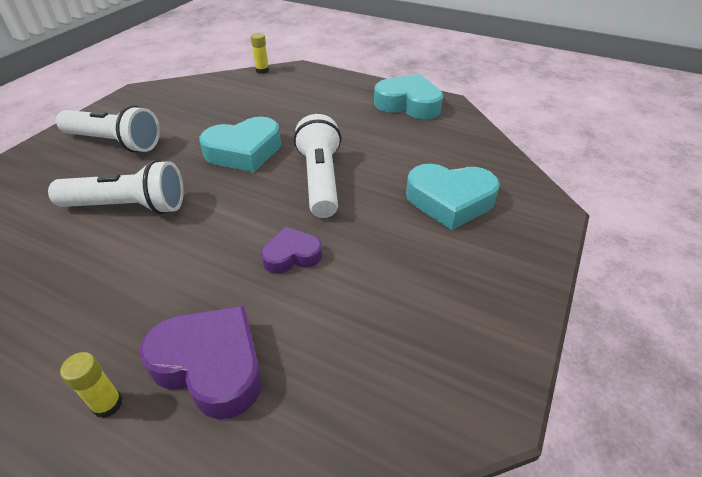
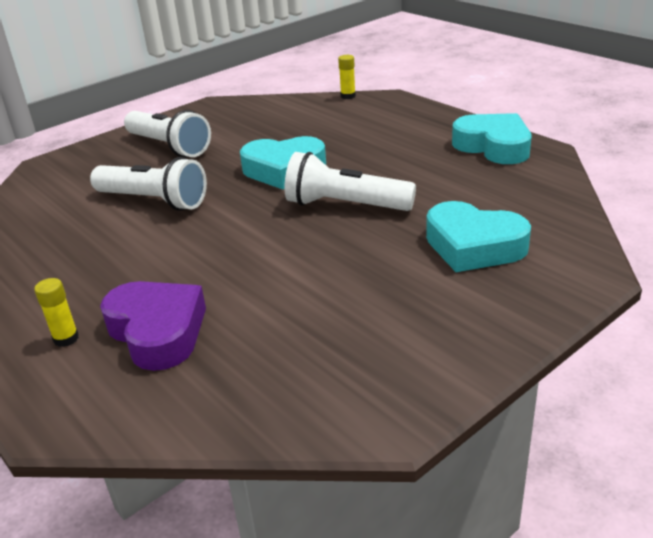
camera: 25 degrees right, 10 degrees down
(292, 255) = (276, 264): purple heart -> none
(320, 179) = (345, 205): white flashlight -> white flashlight turned 90 degrees counterclockwise

